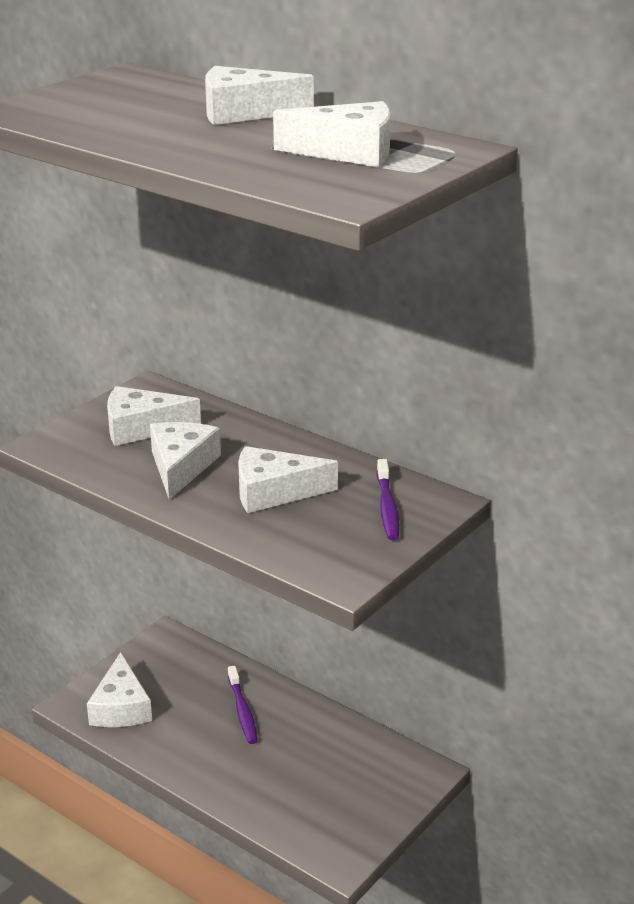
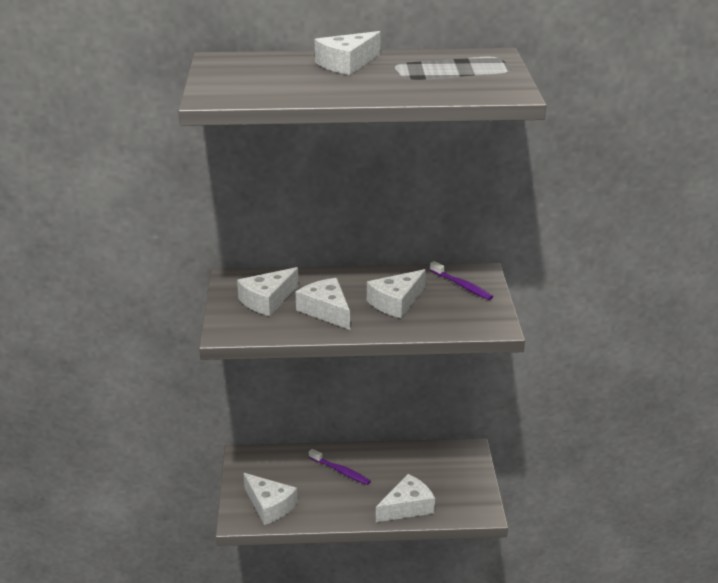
camera: 40 degrees left, 0 degrees up
(348, 152) = (453, 70): white cheese -> white cheese (407, 507)

